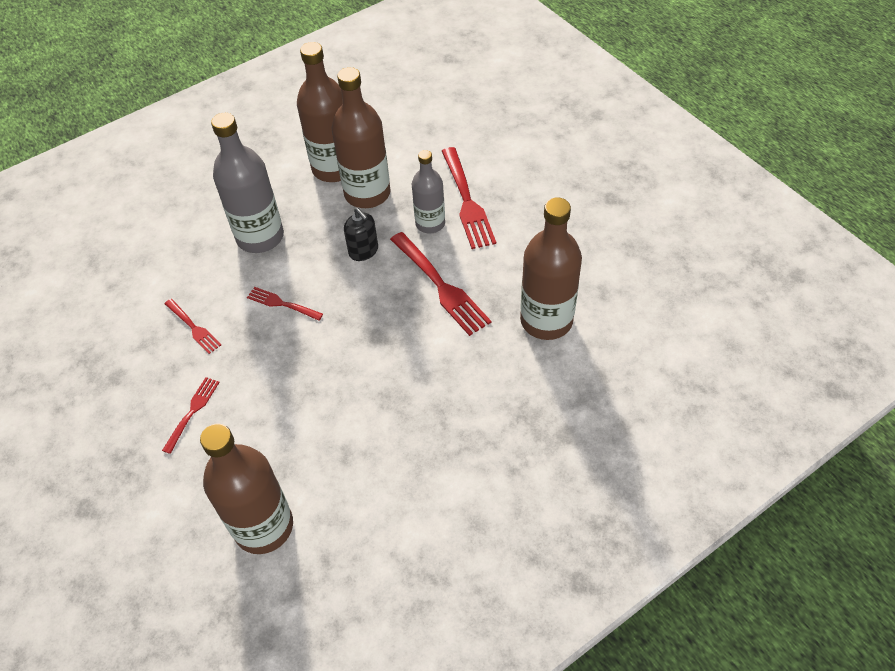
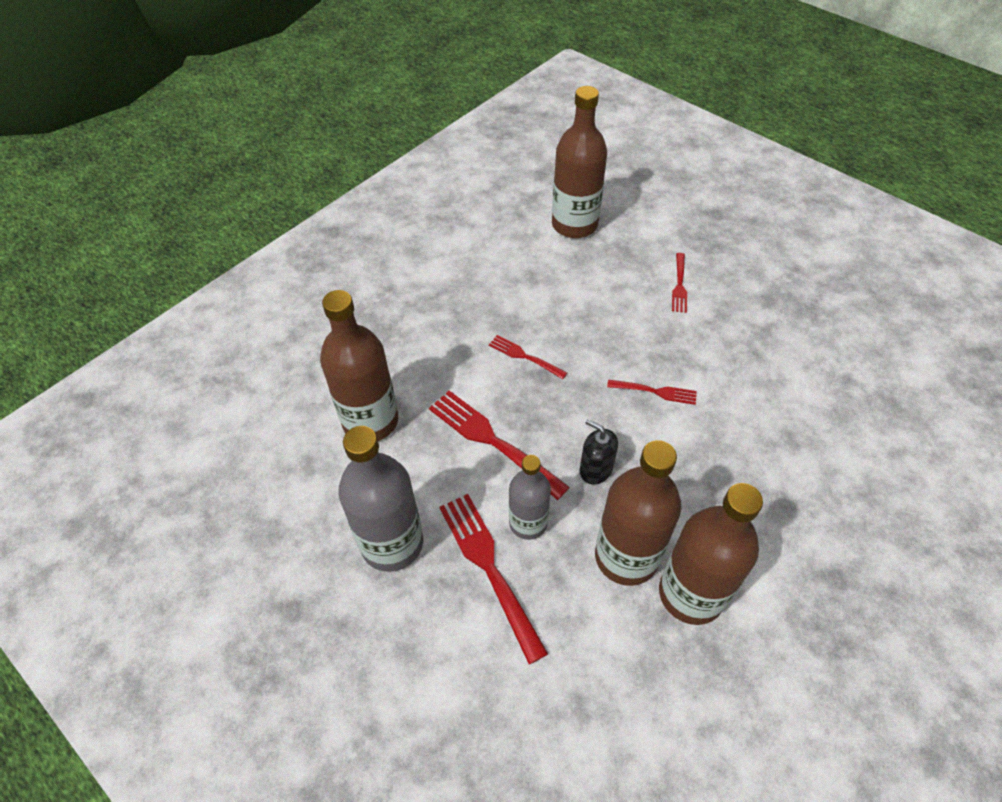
camera: 165 degrees right, 0 degrees up
(193, 327) = (730, 353): red fork -> red fork (525, 356)
(260, 237) = (727, 466): grey bottle -> grey bottle (392, 543)

